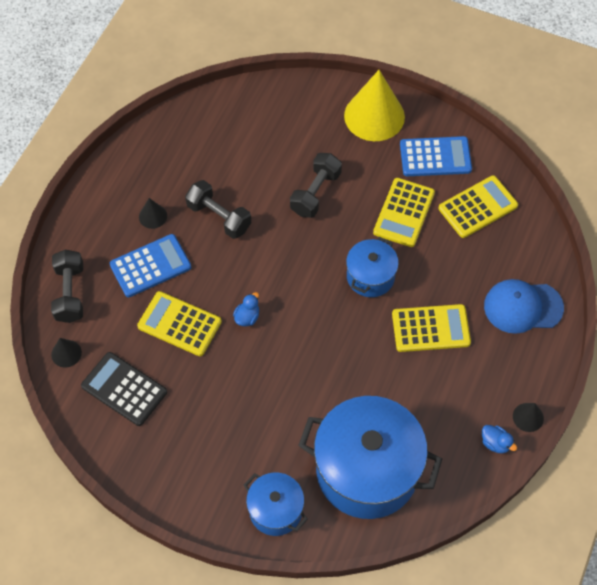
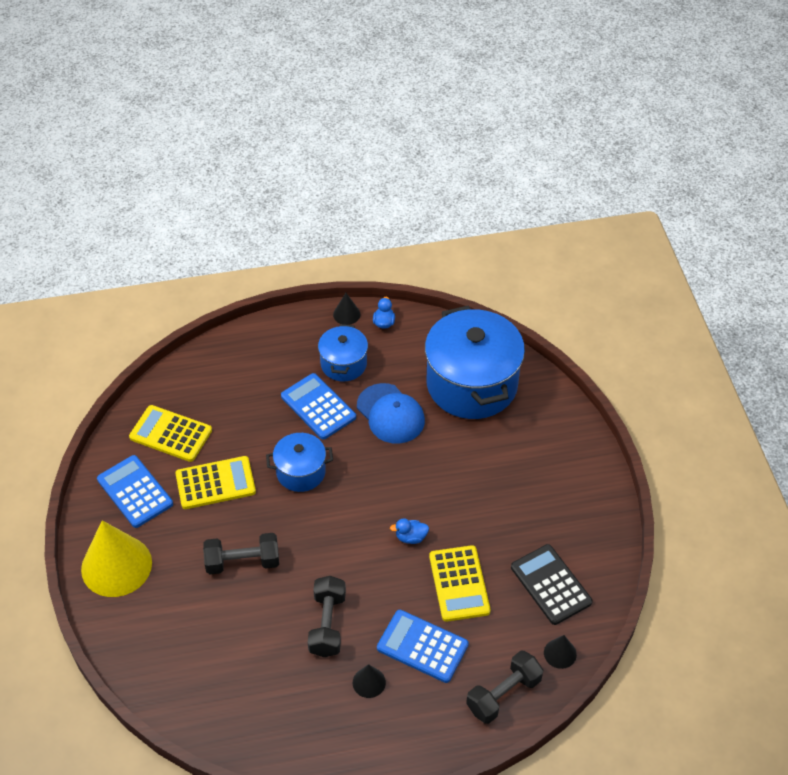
camera: 125 degrees left, 10 degrees down
(124, 389) = (551, 584): black calculator -> black calculator turned 150 degrees clockwise
(275, 510) = (551, 421): blue pot -> blue pot (343, 364)
(430, 328) = (318, 407): yellow calculator -> blue calculator
(522, 307) = (251, 359): blue cap -> blue cap (390, 414)

